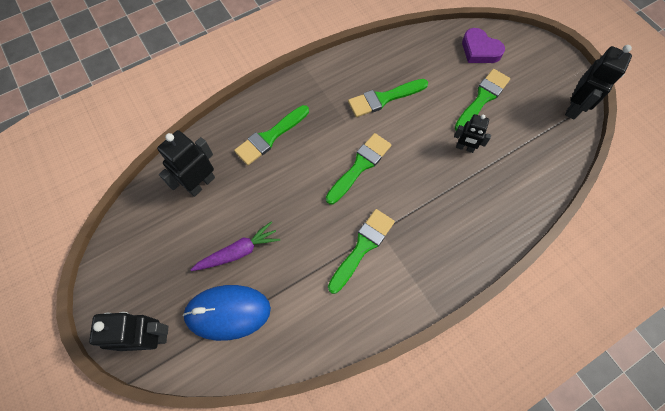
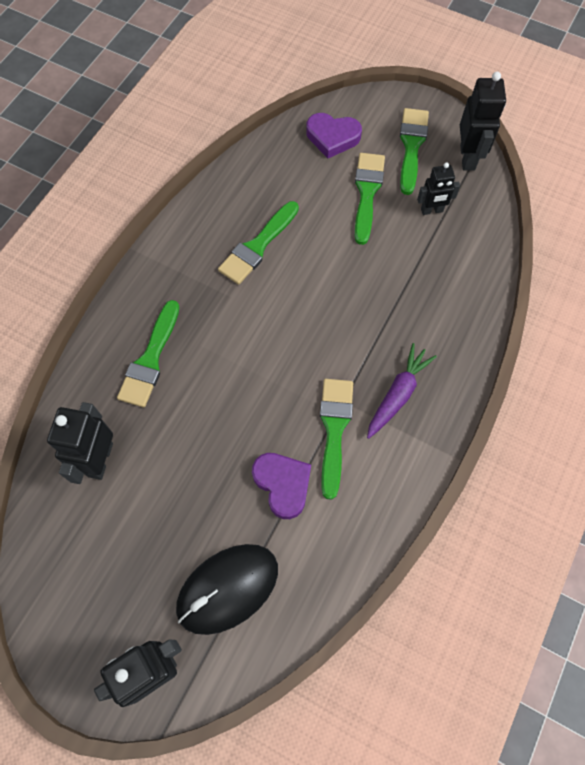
camera: 30 degrees left, 0 degrees up
(228, 312) = (227, 588): blue mouse -> black mouse
(238, 251) = (197, 513): purple carrot -> purple carrot (398, 394)
(305, 264) = (283, 484): none -> purple heart
(360, 166) = (277, 339): green brush -> green brush (411, 146)
(464, 148) = (380, 259): black robot -> black robot (432, 210)

